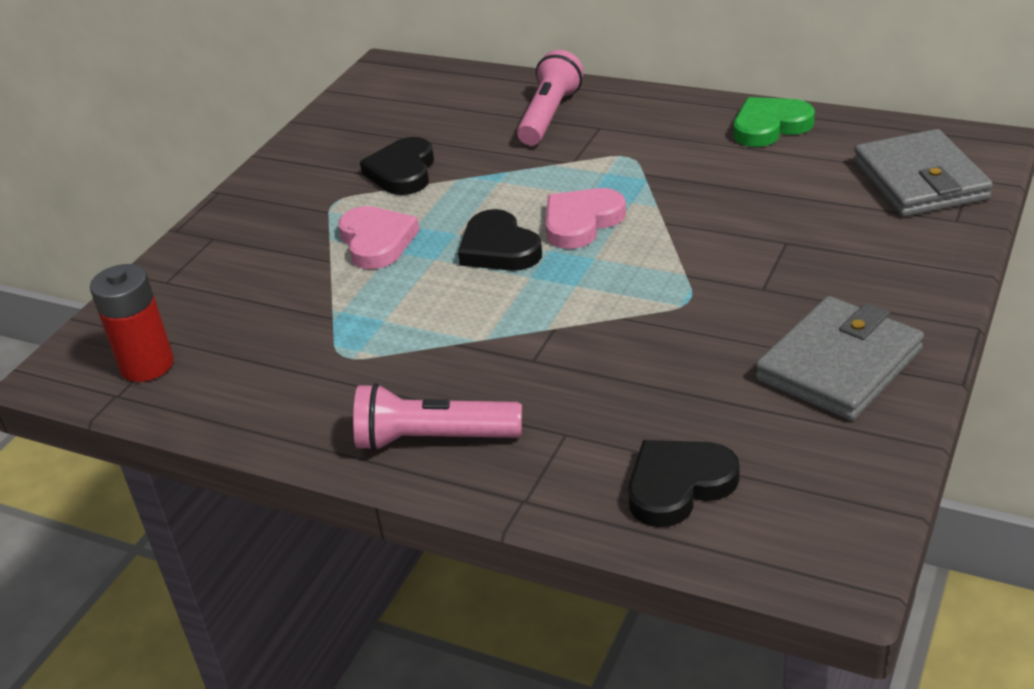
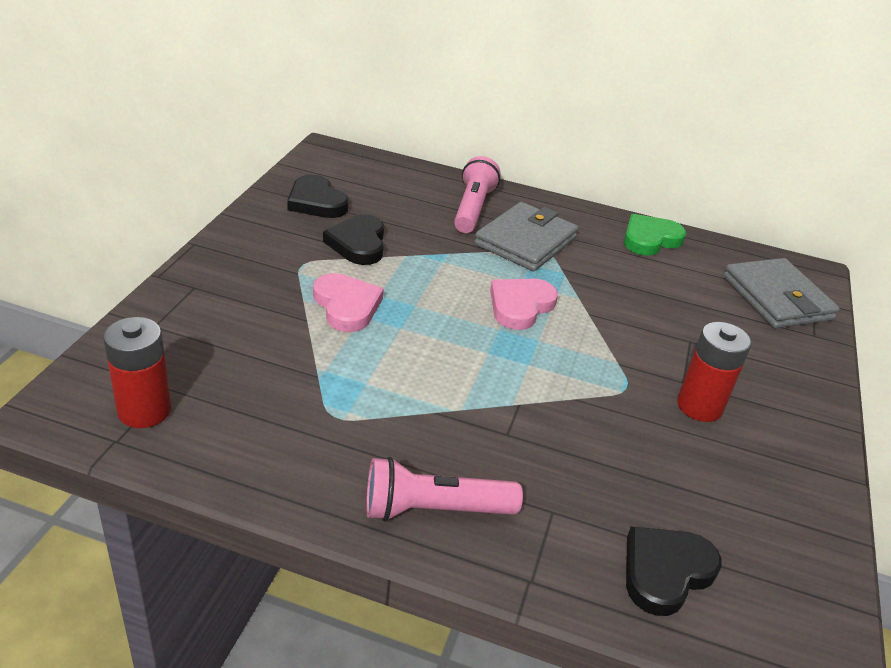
camera: 15 degrees left, 0 degrees up
(499, 248) = (455, 323): black heart -> black heart (316, 202)
(774, 314) = (699, 406): none -> red battery
(839, 364) = (765, 459): grey wallet -> grey wallet (525, 241)

